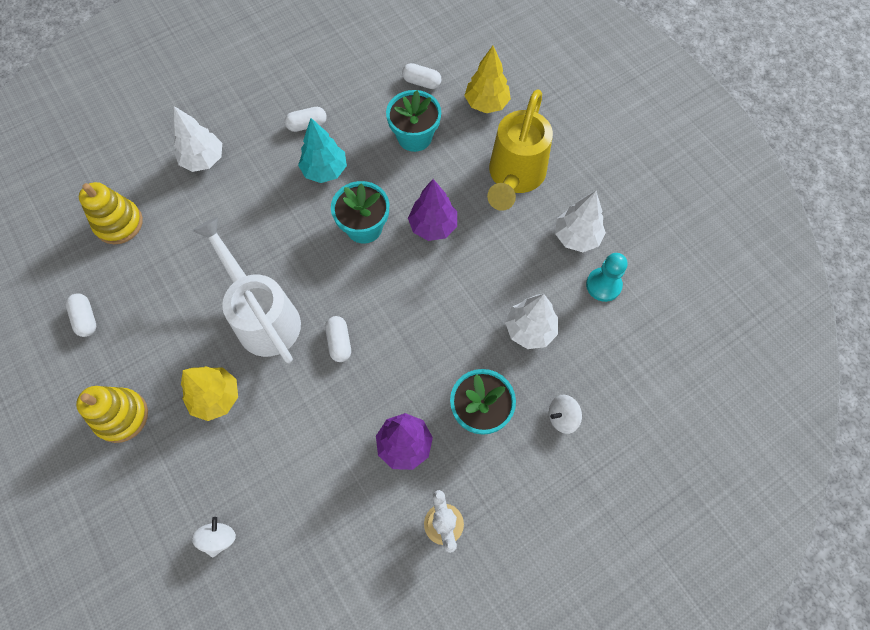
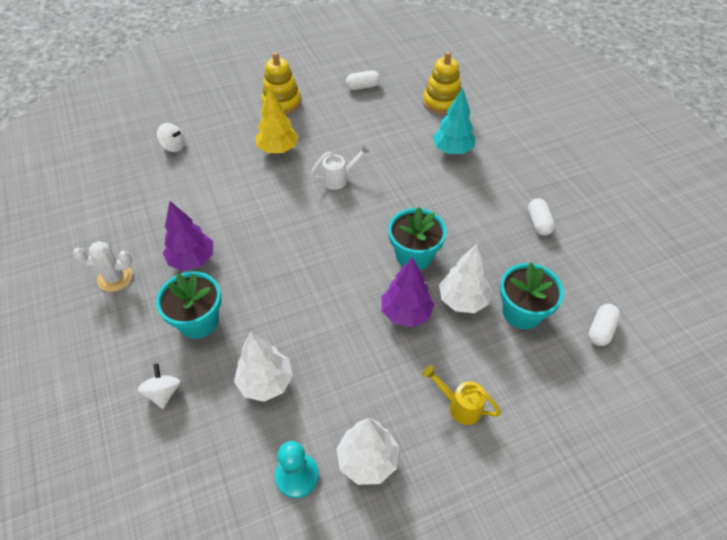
camera: 100 degrees right, 15 degrees down
(203, 160) = (500, 150): white tree -> white tree (463, 300)
(262, 315) = (339, 179): white watering can -> white watering can, size x0.46
(325, 170) = (482, 232): turquoise tree -> turquoise tree (452, 150)
(339, 342) = (300, 225): white capsule -> none
(486, 103) = (571, 395): yellow tree -> none
(514, 178) = (459, 405): yellow watering can -> yellow watering can, size x0.46

